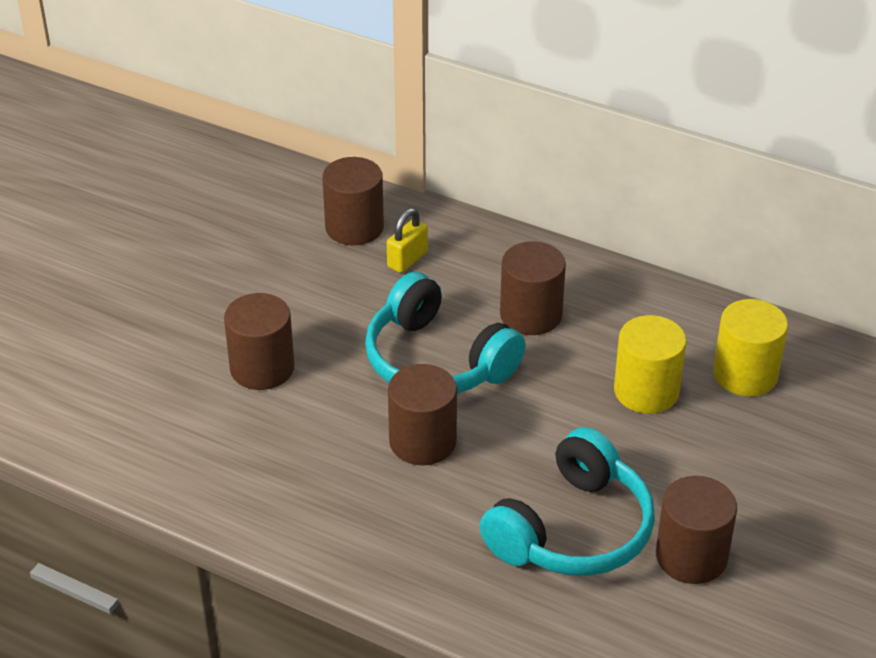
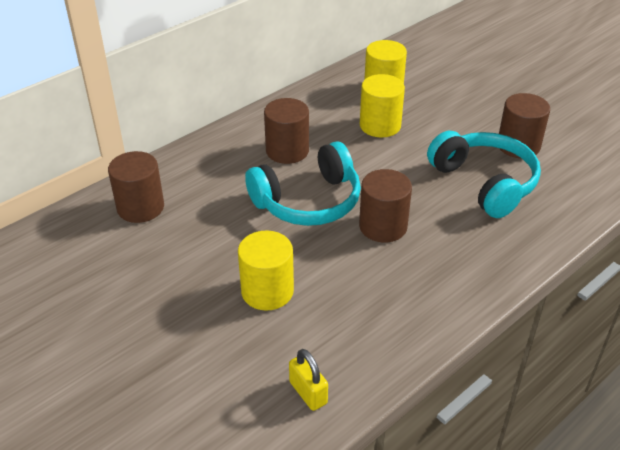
camera: 70 degrees left, 0 degrees up
(262, 368) = (267, 291): brown cylinder -> yellow cylinder
(407, 259) = (195, 190): yellow padlock -> yellow padlock (308, 393)

